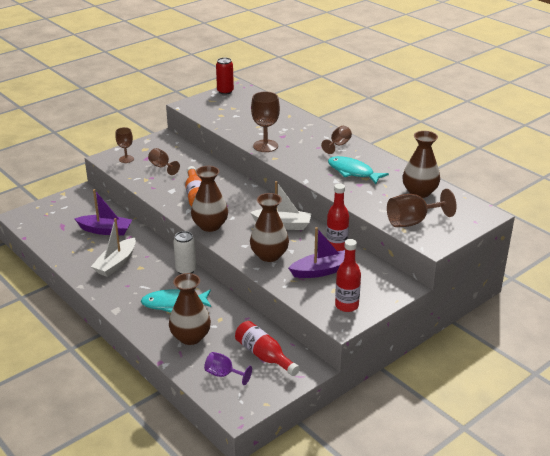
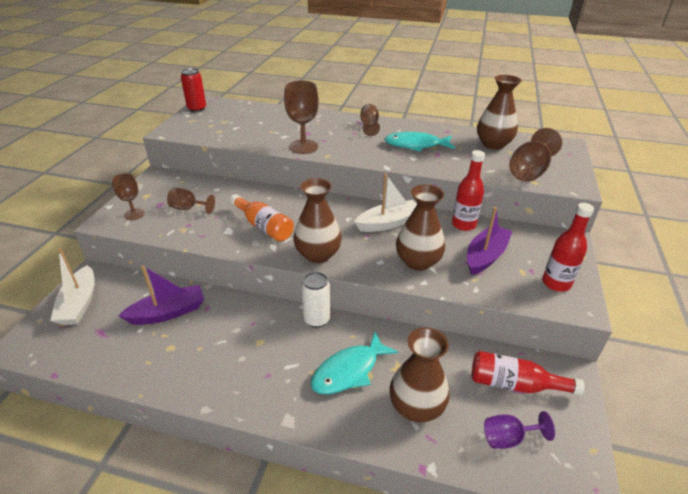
camera: 35 degrees left, 5 degrees up
(116, 263) = (224, 351): white boat -> white boat (79, 303)

